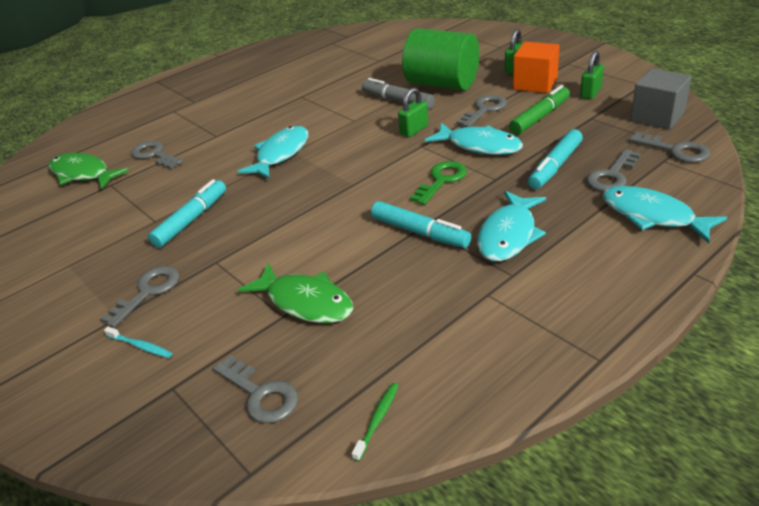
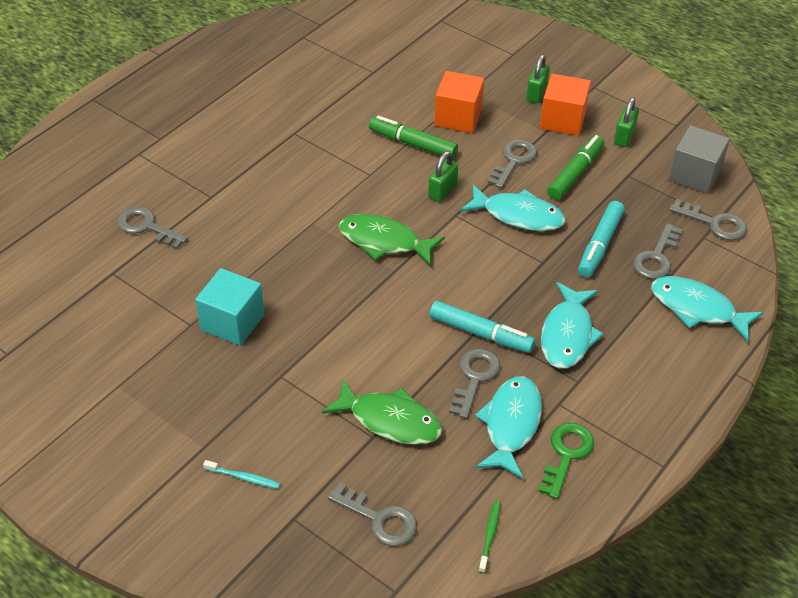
camera: 15 degrees left, 10 degrees up
(83, 174) = (70, 257): green fish -> green fish (384, 242)
(147, 292) = (223, 416): grey key -> grey key (474, 378)
(191, 220) = (232, 322): turquoise marker -> turquoise cube
(280, 154) = (300, 226): turquoise fish -> turquoise fish (511, 424)
(397, 101) = (412, 144): grey marker -> green marker
(441, 180) = (488, 265): green key -> green key (566, 455)
(442, 84) = (458, 117): green cylinder -> orange cube

